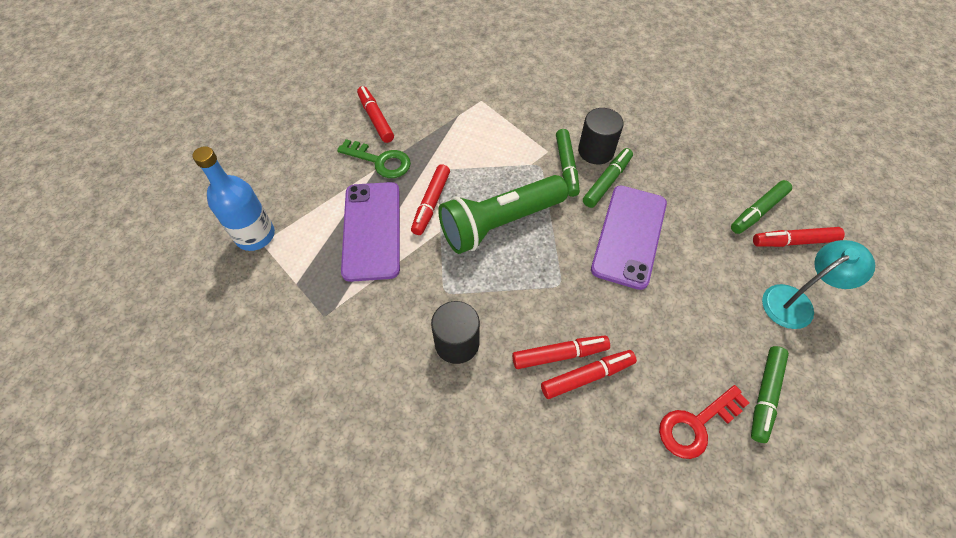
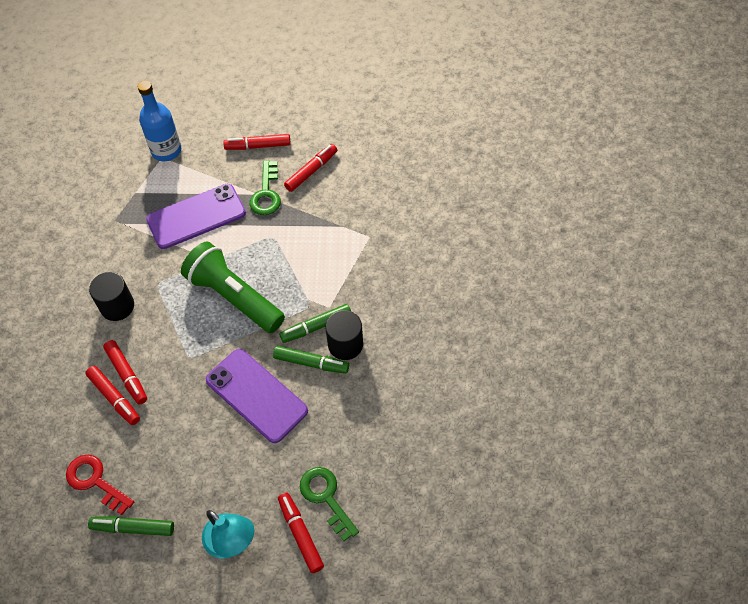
camera: 70 degrees right, 0 degrees up
(431, 203) = (236, 244): red marker -> red marker (258, 146)
(629, 236) = (256, 395): purple phone -> purple phone turned 45 degrees clockwise
(758, 211) = (326, 497): green marker -> green key

